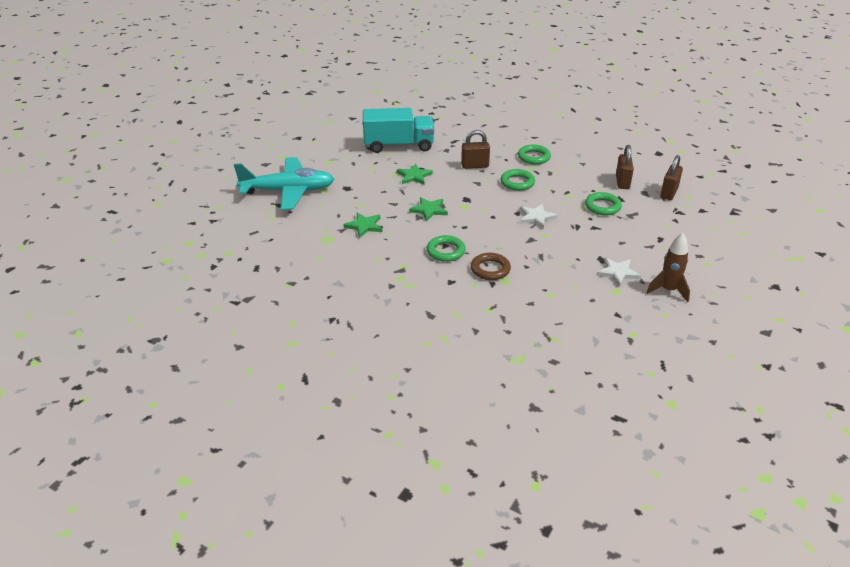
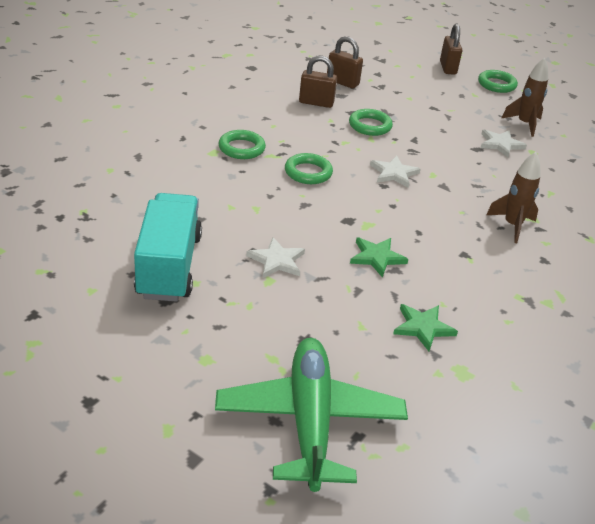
camera: 90 degrees left, 0 degrees up
(288, 191) = (309, 421): turquoise plane -> green plane
(414, 176) = (277, 261): green star -> white star
(446, 251) = (479, 255): green ring -> green ring (496, 85)
(475, 166) = (255, 199): brown padlock -> brown padlock (448, 68)
(490, 269) = (512, 226): brown ring -> brown rocket

